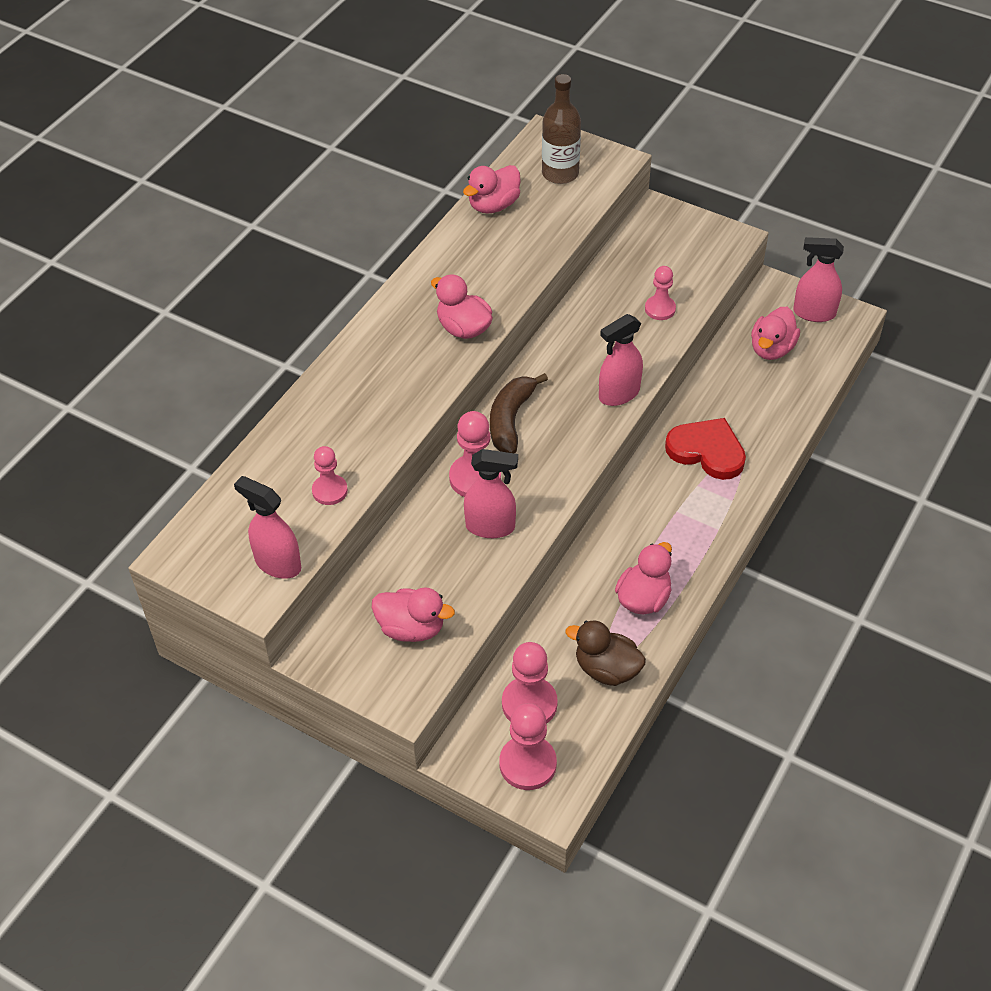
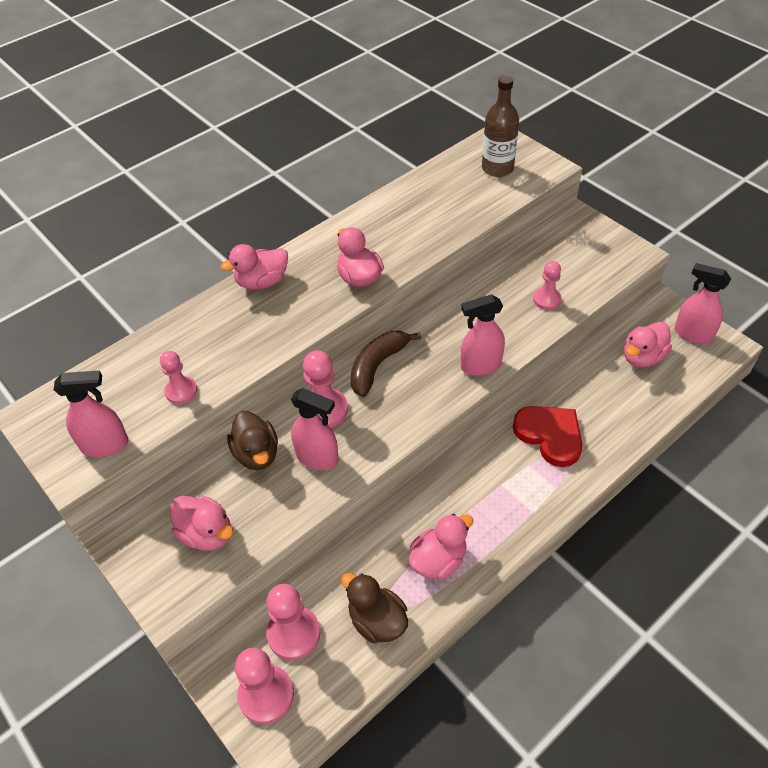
camera: 20 degrees right, 0 degrees up
(277, 563) = (105, 445): pink spray bottle -> pink spray bottle turned 120 degrees clockwise
(424, 539) = (257, 454): none -> brown duck
(493, 205) = (431, 183): pink duck -> pink duck (262, 282)

